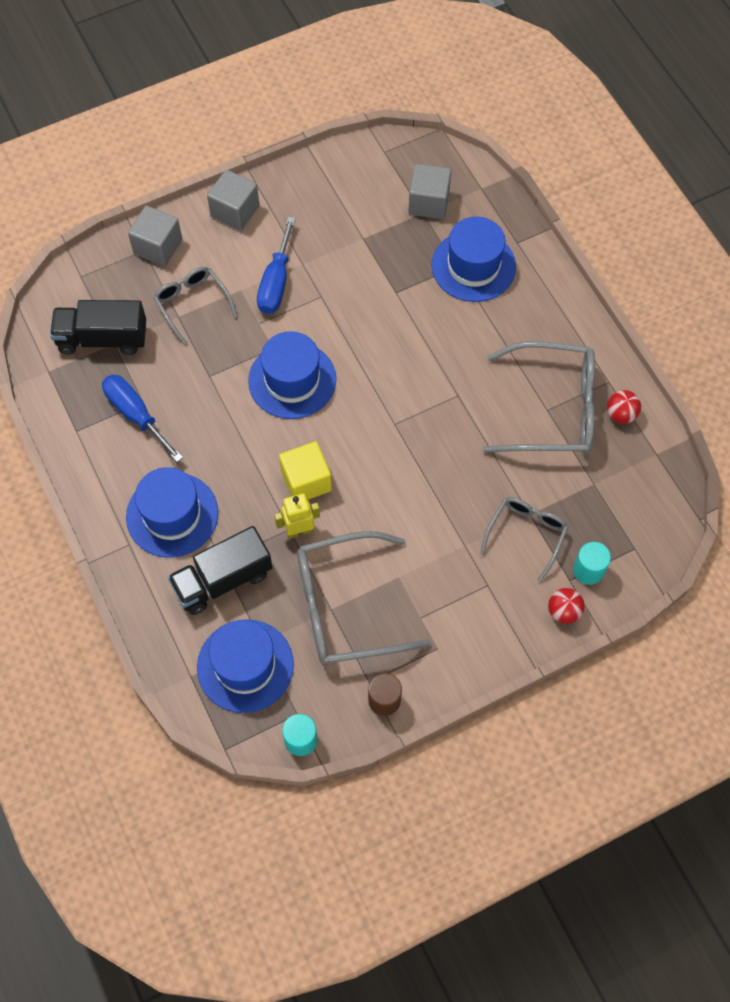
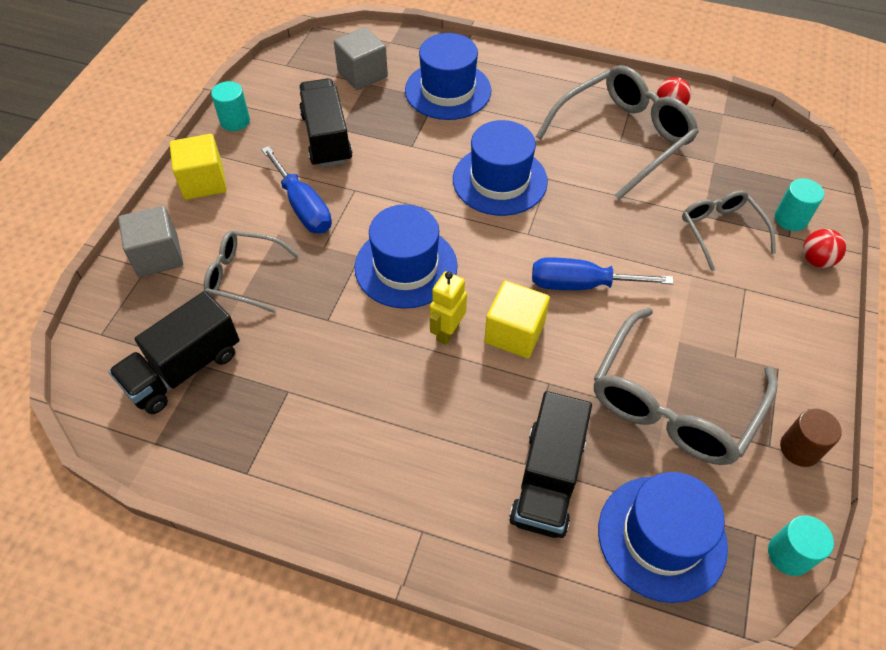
camera: 45 degrees left, 10 degrees down
(136, 415) = (293, 408): blue screwdriver -> blue screwdriver (581, 284)
(172, 515) = (432, 465): blue hat -> blue hat (499, 180)
(235, 211) = (203, 182): grey cube -> yellow cube
(299, 531) = (559, 377): yellow robot -> yellow robot (447, 332)
(301, 176) = (235, 121): none -> turquoise cylinder
(346, 239) = (326, 138): none -> black truck

